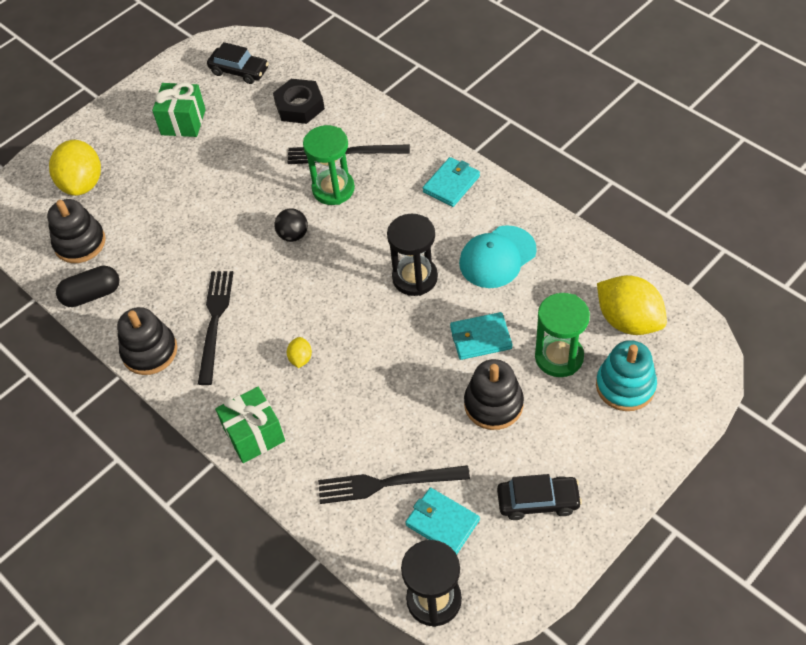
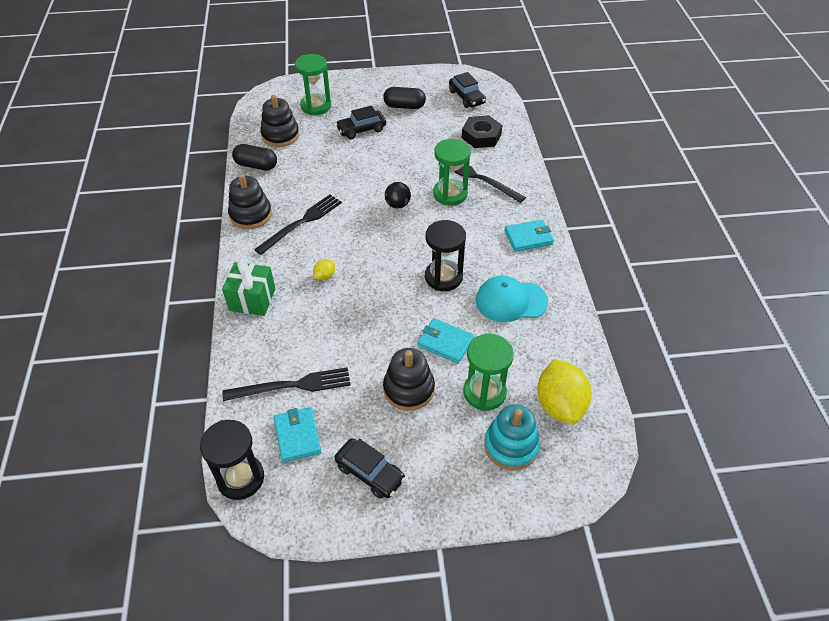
camera: 35 degrees right, 5 degrees down
(82, 183) = (316, 106): yellow lemon -> green hourglass
(165, 178) = (361, 129): none -> black car
(183, 122) = (404, 106): green gift -> black capsule
(387, 483) = (292, 385): black fork -> black fork turned 135 degrees clockwise

